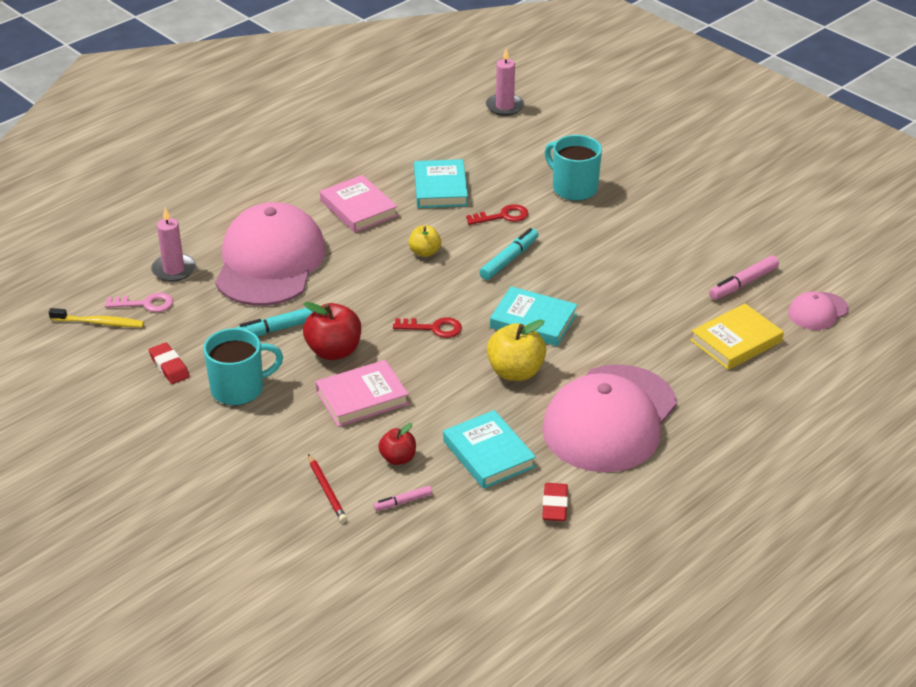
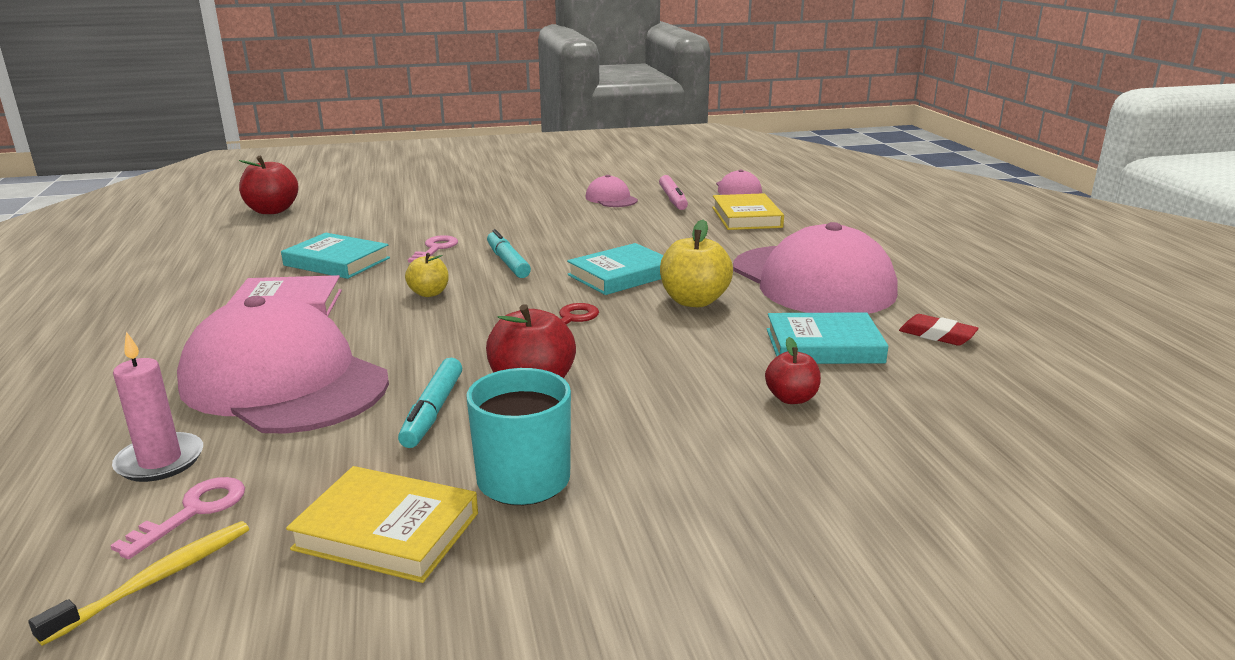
camera: 60 degrees left, 15 degrees down
(169, 366) = (387, 531): red eraser -> yellow book
(327, 490) = (823, 465): red pencil -> none
(362, 398) = (648, 391): pink book -> none
(403, 502) = (882, 416): pink marker -> none
(503, 216) = (435, 249): red key -> pink key
(504, 106) = (272, 211): pink candle -> red apple
(573, 188) = (446, 216): turquoise mug -> none
(707, 249) = (611, 199): none -> pink cap

